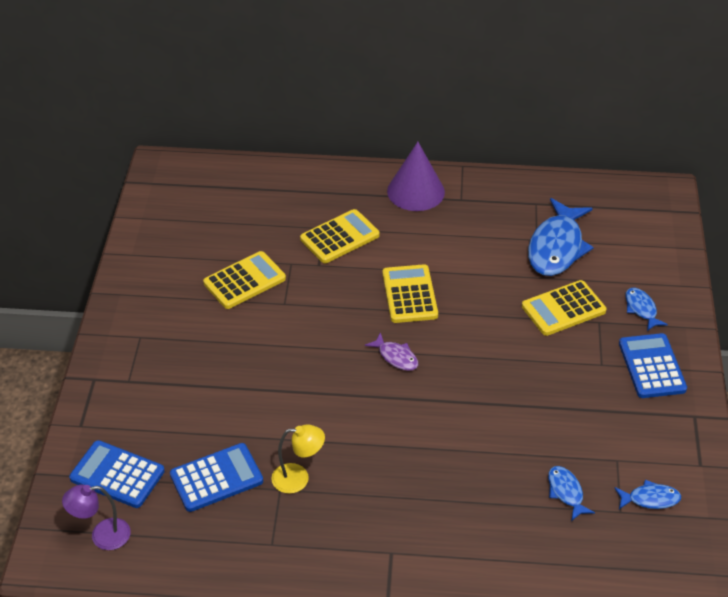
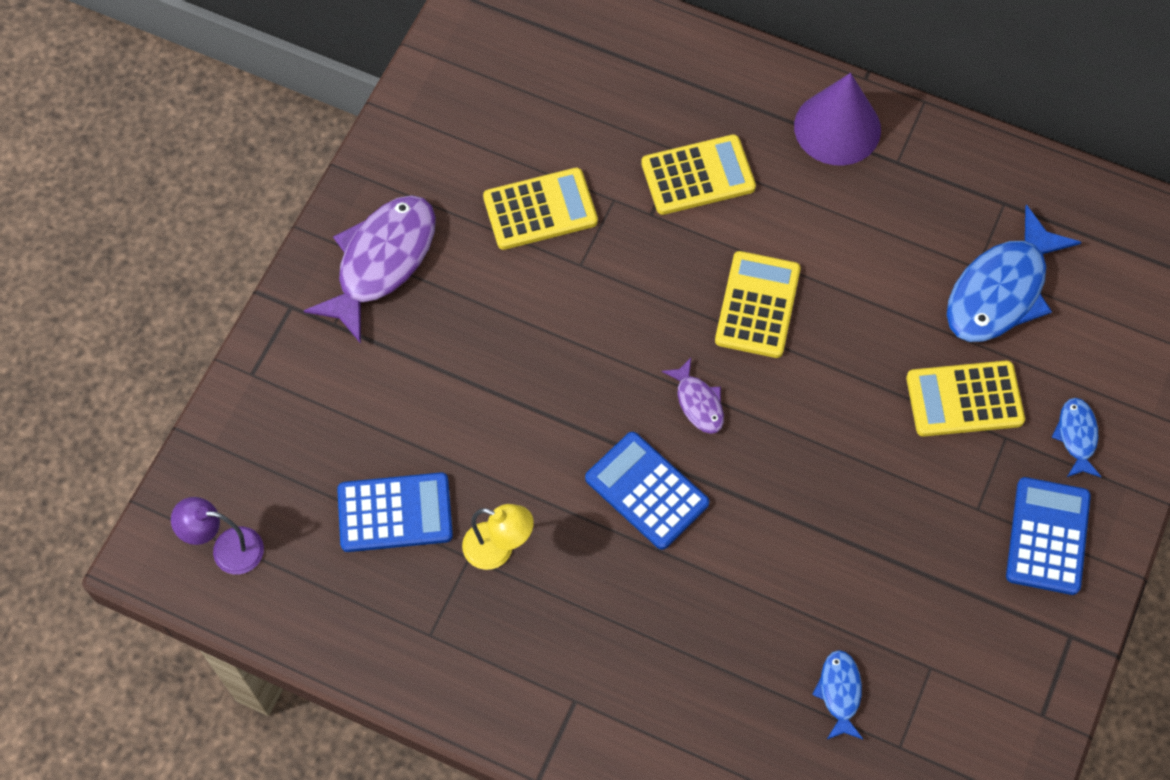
camera: 20 degrees right, 20 degrees up
(117, 475) = (273, 465): blue calculator -> blue calculator (647, 491)
(148, 337) = (381, 262): none -> purple fish
(650, 499) = (948, 742): blue fish -> none

